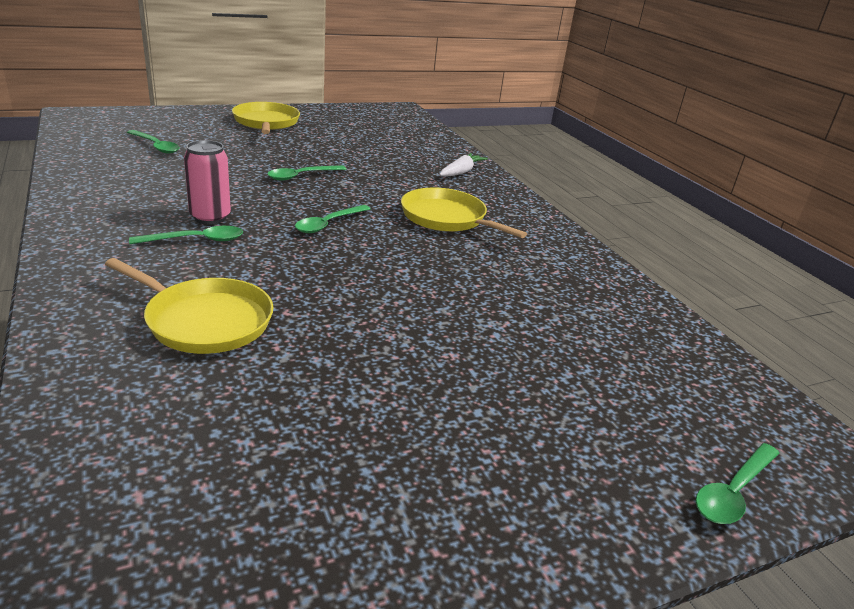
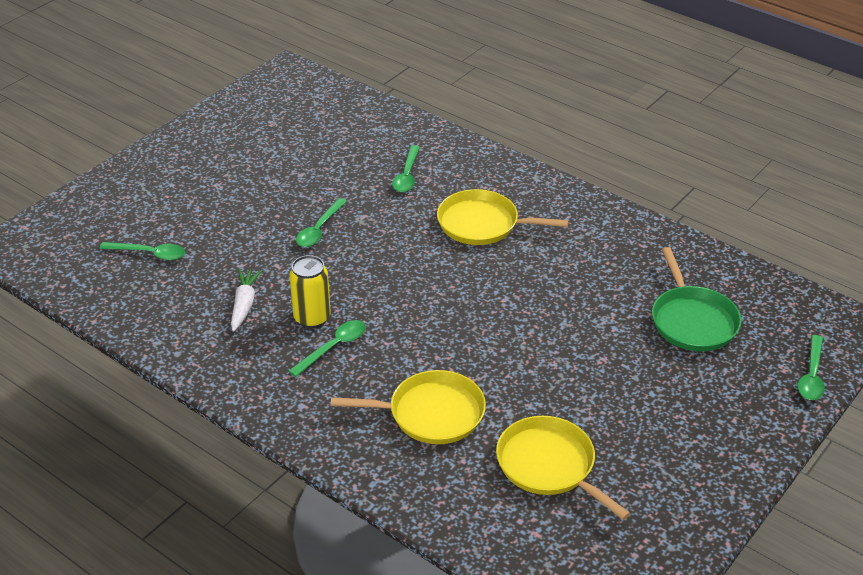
camera: 25 degrees left, 10 degrees up
(210, 217) = (312, 318): pink can -> yellow can
(266, 122) = (196, 164): yellow pan -> yellow pan (549, 466)
(328, 224) = (405, 278): green spoon -> green spoon (407, 175)
(461, 172) = (438, 153): white carrot -> white carrot (244, 305)
(600, 364) = (692, 320): none -> green pan

